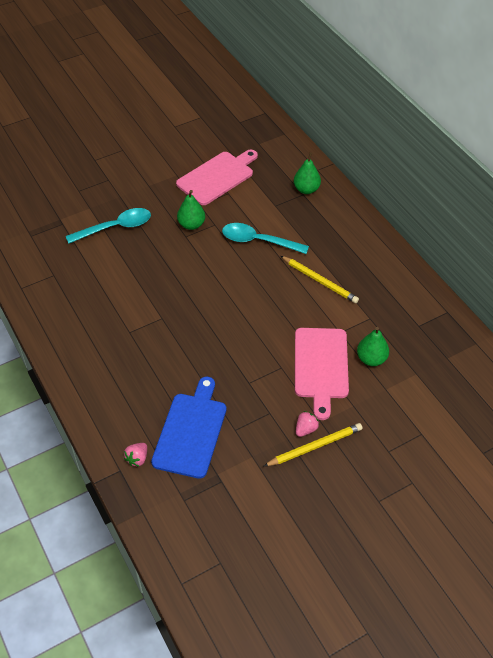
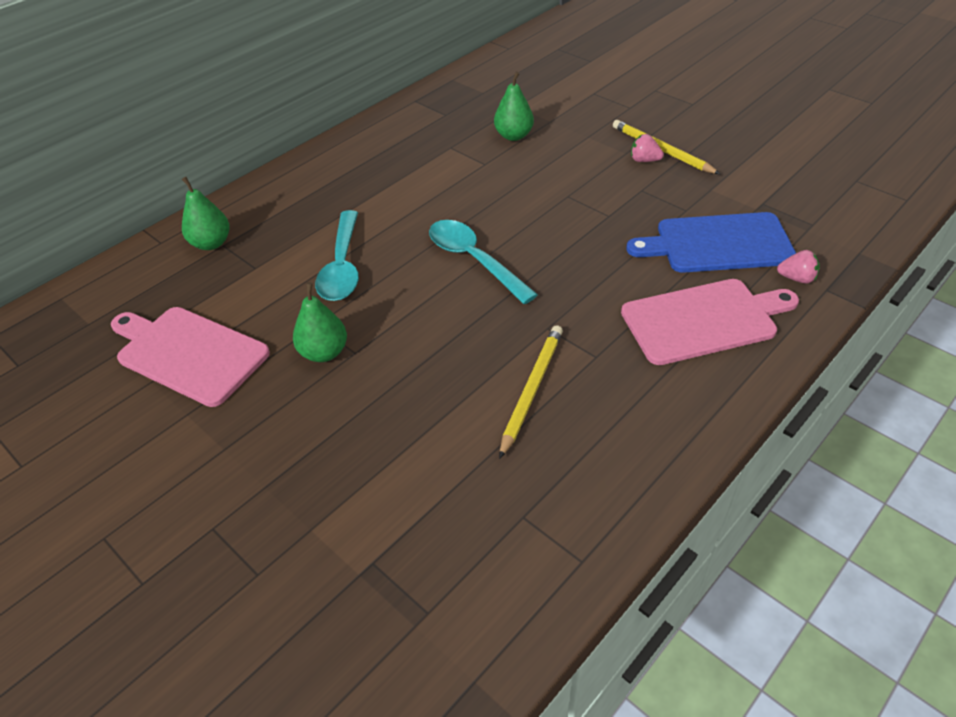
camera: 105 degrees left, 5 degrees down
(115, 227) = (359, 460): turquoise spoon -> turquoise spoon (473, 260)
(320, 281) = (403, 194): yellow pencil -> yellow pencil (531, 389)
(321, 366) = (547, 167): pink cutting board -> pink cutting board (703, 320)

